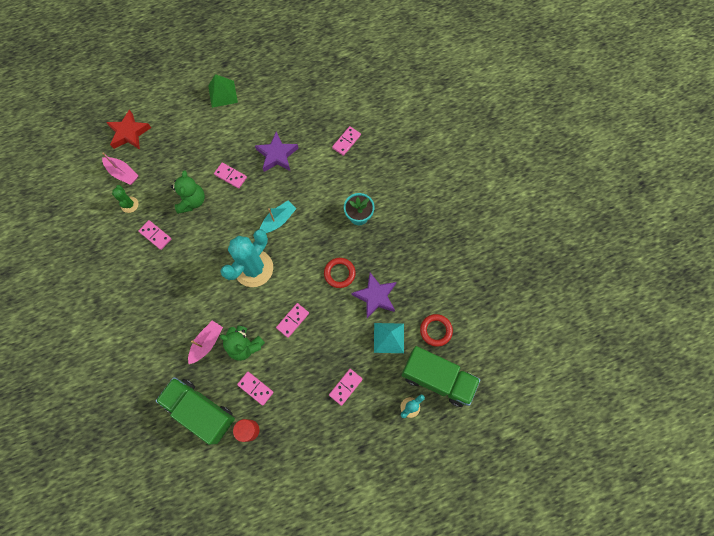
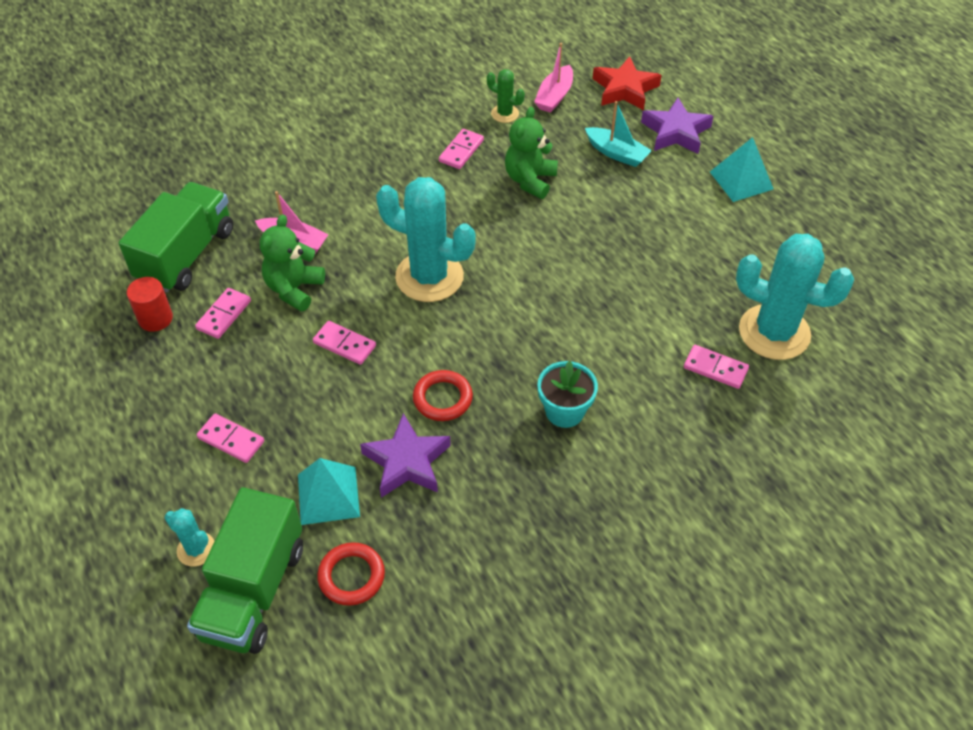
camera: 80 degrees right, 20 degrees down
(129, 204) = (505, 114): green cactus -> green cactus turned 60 degrees clockwise
(192, 201) = (530, 180): green teddy bear -> green teddy bear turned 120 degrees clockwise
(223, 94) = (741, 180): green pyramid -> turquoise pyramid
(230, 176) = (589, 218): pink domino -> none
(277, 155) = (650, 271): purple star -> purple star (675, 132)
(278, 220) = (524, 294): turquoise boat -> turquoise boat (616, 153)
(330, 109) = (774, 332): none -> turquoise cactus

